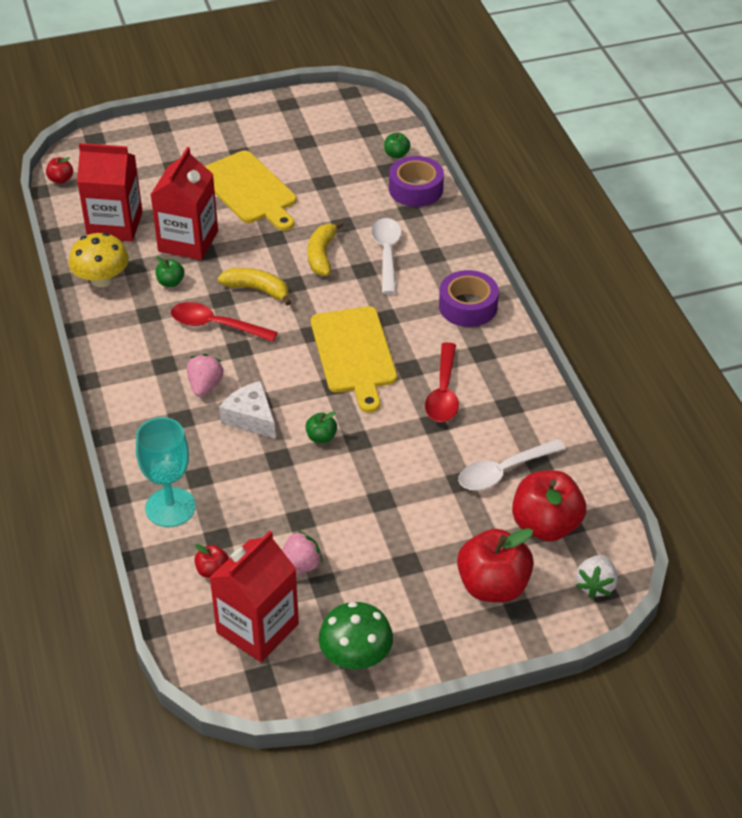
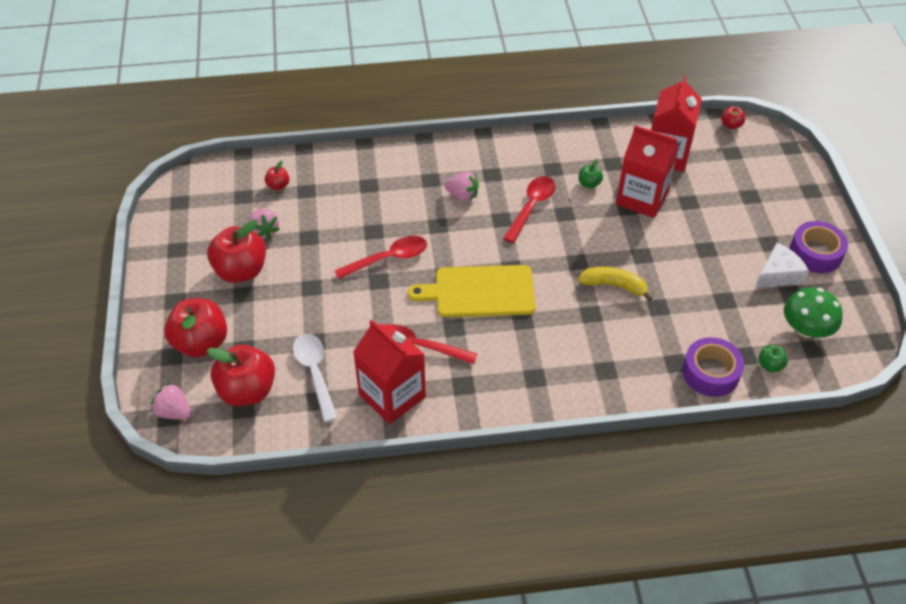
camera: 100 degrees right, 5 degrees up
(102, 279) = (598, 144): yellow mushroom -> none
(170, 507) = (343, 168): turquoise goblet -> none
(249, 190) = (713, 244): yellow cutting board -> none
(251, 418) = (420, 219): white cheese -> white cheese (778, 274)
(257, 289) = (572, 237): yellow banana -> none
(257, 628) = (219, 204): red carton -> red carton (392, 396)
(321, 437) = (388, 258): green apple -> red spoon
(356, 656) = (174, 252): green mushroom -> green mushroom (806, 329)
(371, 575) = (241, 271): none -> red apple
(386, 254) = (611, 334): white spoon -> none
(468, 306) = (527, 385): purple tape -> purple tape (815, 253)
(595, 585) = (174, 412): white strawberry -> pink strawberry

